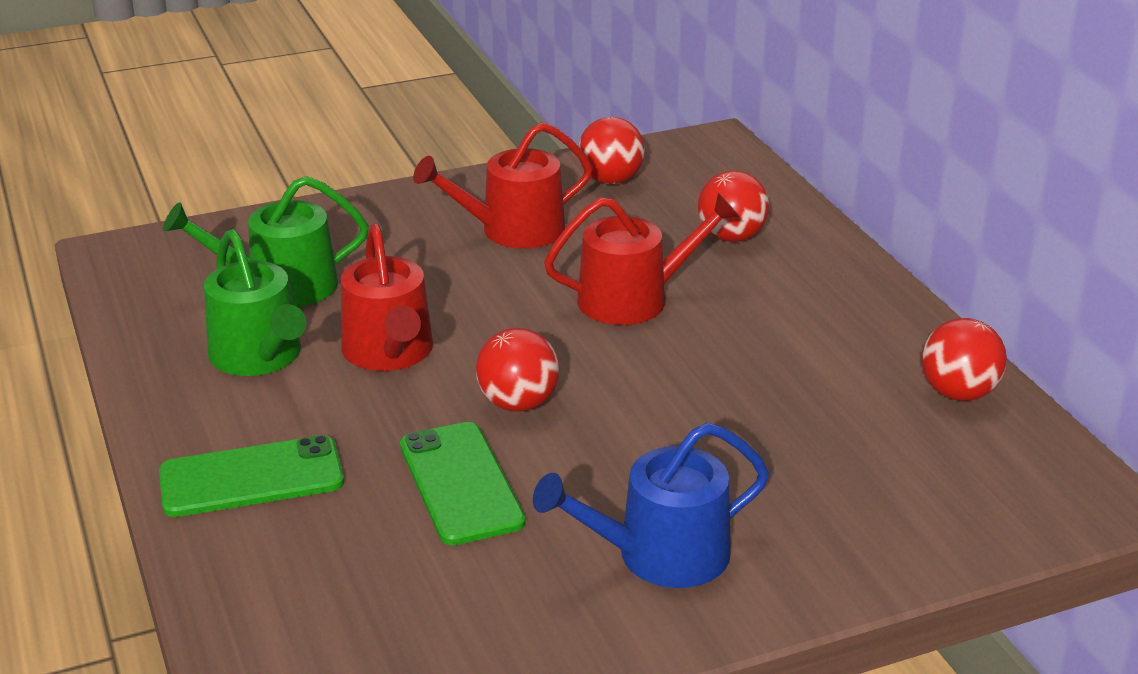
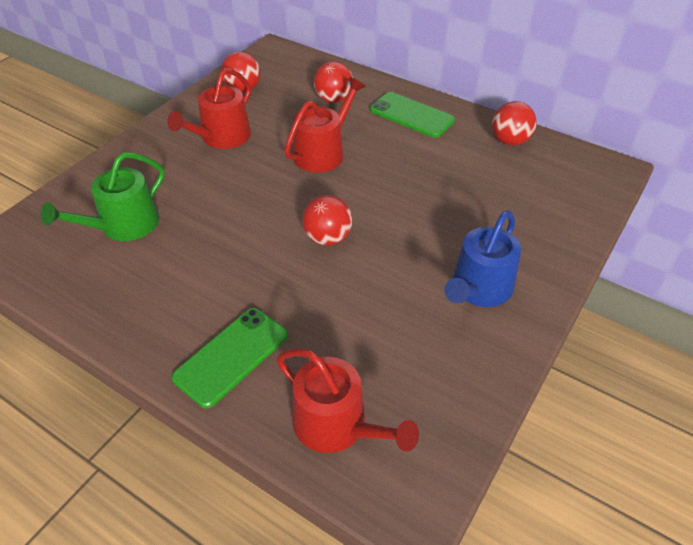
camera: 35 degrees left, 15 degrees up
(259, 356) = (156, 276): green watering can -> none
(389, 352) = (229, 239): red watering can -> red watering can (337, 425)
(461, 483) = (347, 299): green phone -> green phone (411, 115)

